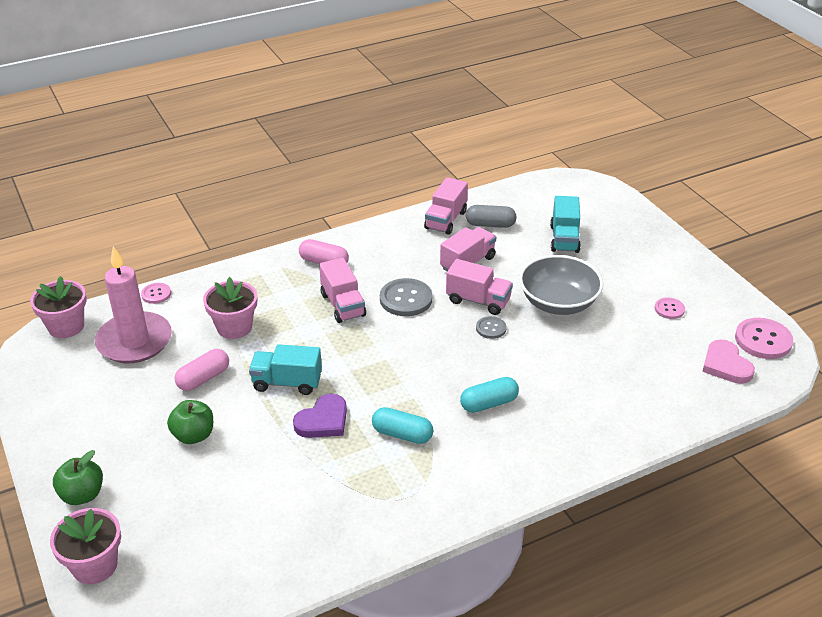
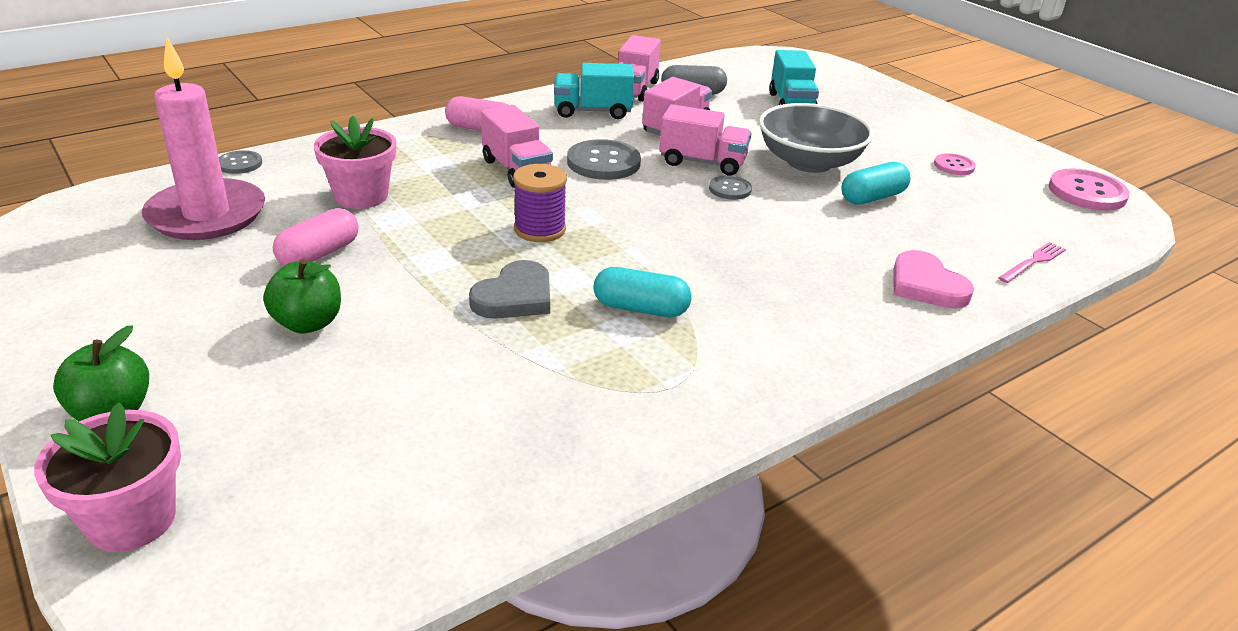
camera: 10 degrees left, 5 degrees down
(66, 326) = (97, 201): pink flower pot -> none
(156, 294) = (239, 164): pink button -> grey button
(287, 383) = (450, 255): turquoise truck -> turquoise truck (592, 111)
(323, 420) = (515, 297): purple heart -> grey heart
(349, 362) = (539, 229): none -> purple spool
(489, 403) = (756, 268): turquoise capsule -> turquoise capsule (872, 197)
(689, 406) = (1033, 262): none -> pink fork
(726, 365) = (1055, 218): pink heart -> pink heart (926, 285)

